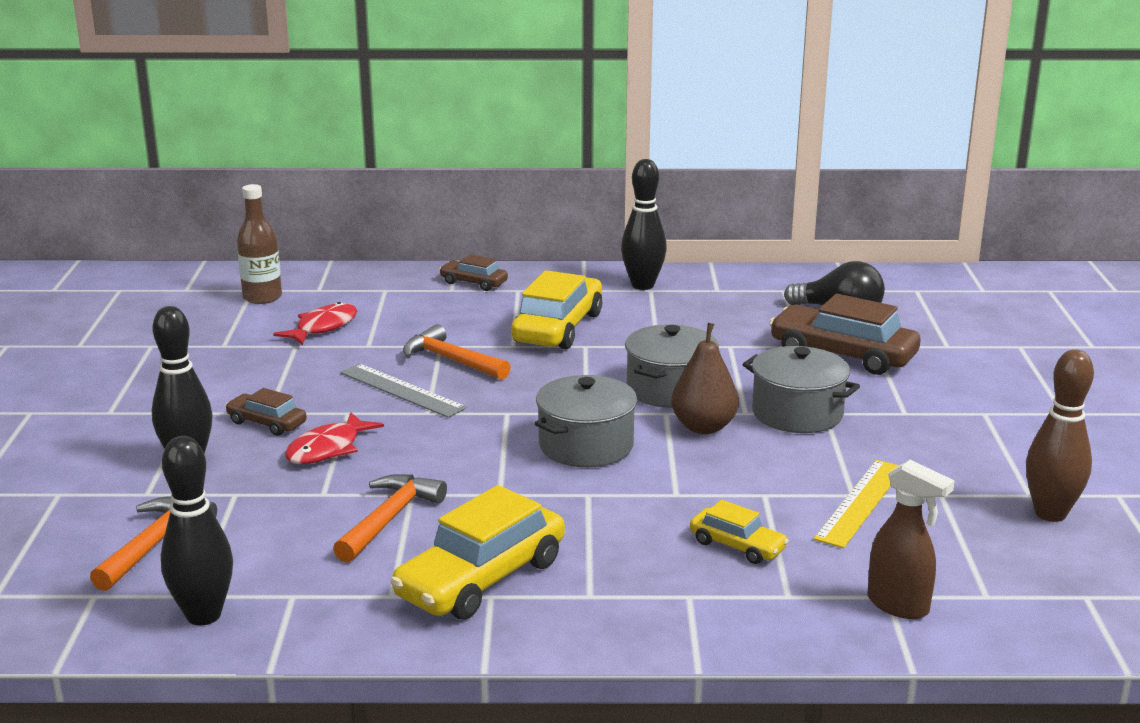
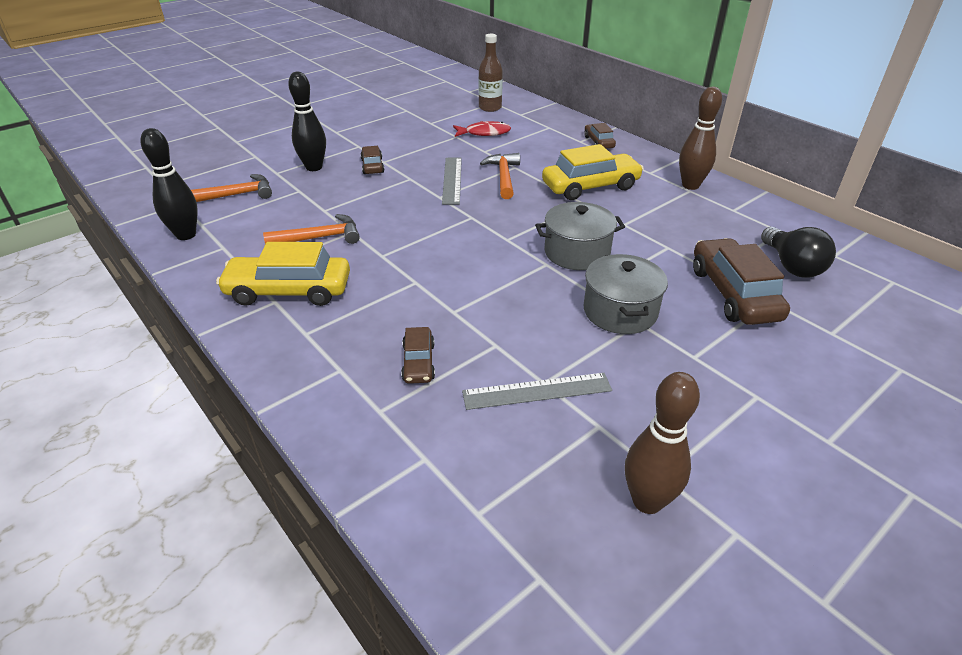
camera: 50 degrees right, 15 degrees up
(328, 449) = (368, 191): red fish -> none
(586, 446) = (469, 256): grey pot -> none
(643, 285) = (690, 185): black bowling pin -> brown bowling pin
(703, 427) = (548, 284): brown pear -> none
(737, 546) = (418, 362): yellow car -> brown car
(860, 502) = (537, 391): yellow ruler -> grey ruler
(899, 606) = (417, 470): brown spray bottle -> none

